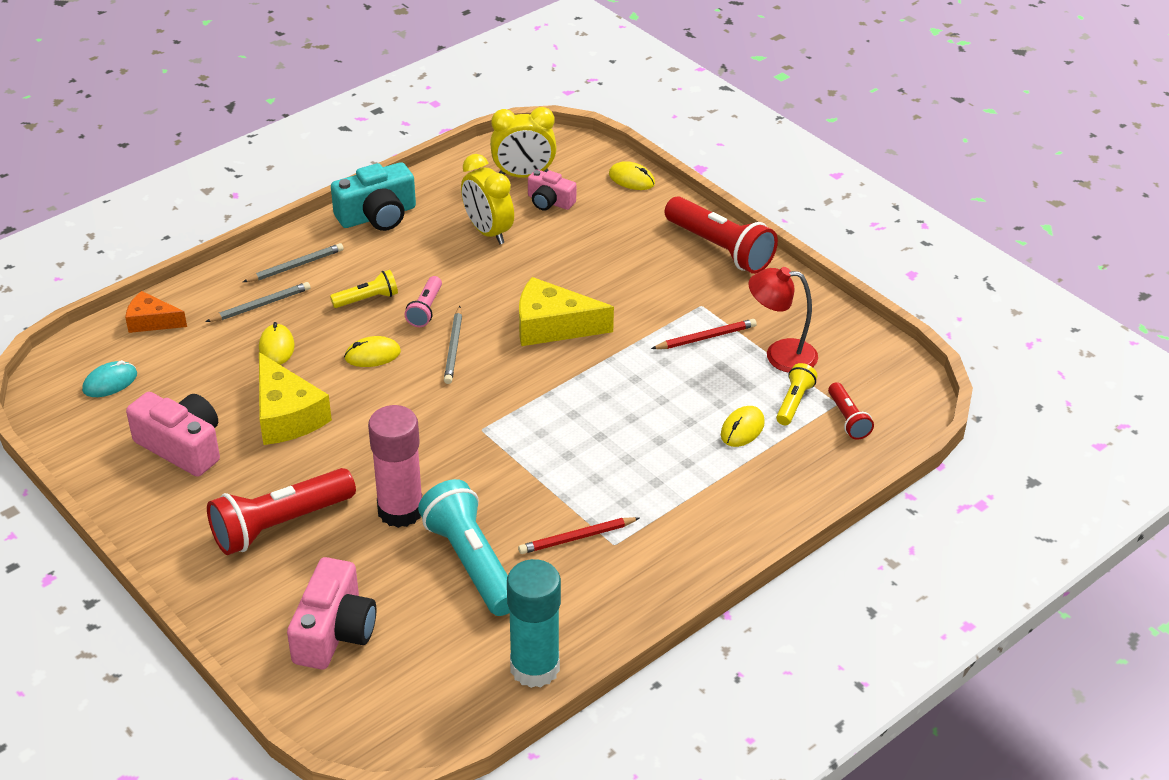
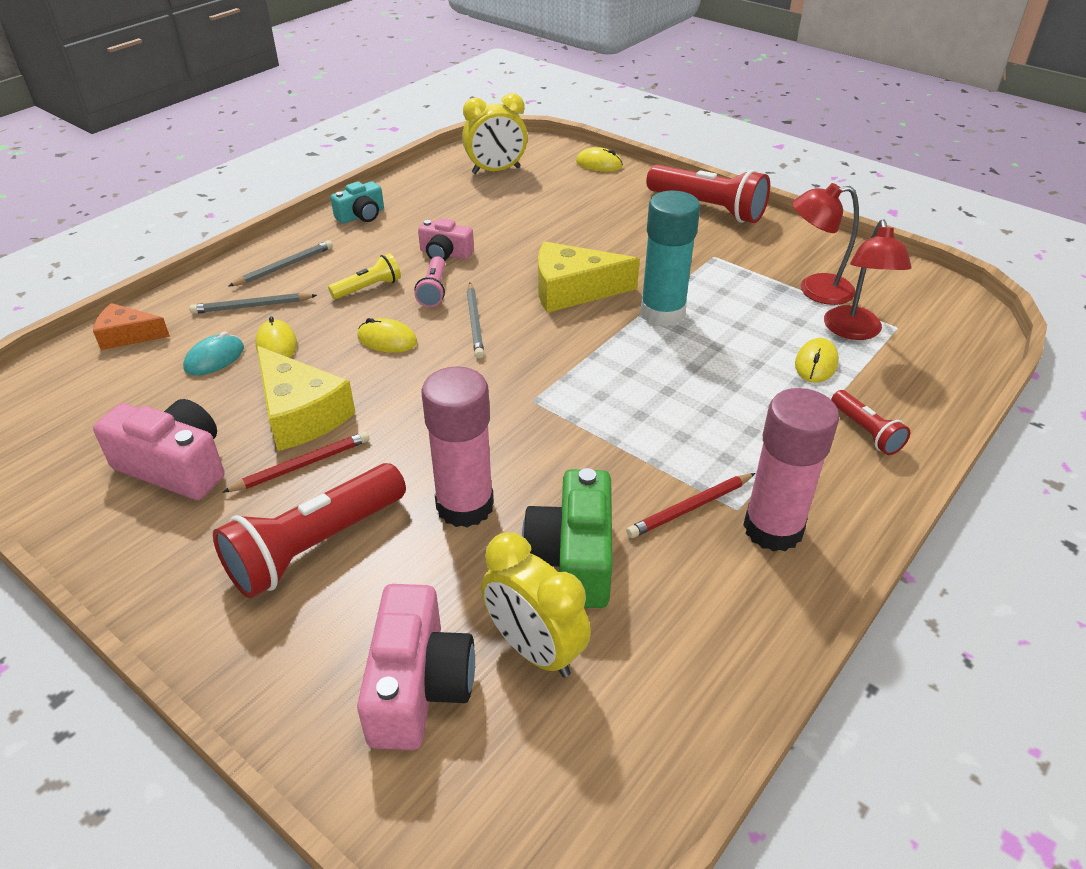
camera: 10 degrees left, 0 degrees up
(110, 382) = (80, 405): turquoise mouse -> turquoise mouse (214, 358)
(260, 305) = (252, 306): grey pencil -> grey pencil turned 150 degrees counterclockwise
(372, 355) = (387, 340): yellow mouse -> yellow mouse turned 45 degrees clockwise
(377, 215) = (361, 215): turquoise camera -> turquoise camera, size x0.61
(471, 562) = (573, 558): turquoise flashlight -> green camera
(488, 232) = (477, 217): yellow clock -> yellow clock (534, 649)
(534, 668) = (708, 693): turquoise glue stick -> turquoise glue stick (662, 313)
(549, 201) = (529, 188): pink camera -> pink camera (445, 254)
(635, 563) = (773, 529): none -> pink glue stick
(706, 337) = (733, 283): red pencil -> red pencil (302, 465)
(794, 402) = (854, 331): yellow flashlight -> red lamp
(847, 419) = (917, 340): red flashlight -> red flashlight (866, 432)

